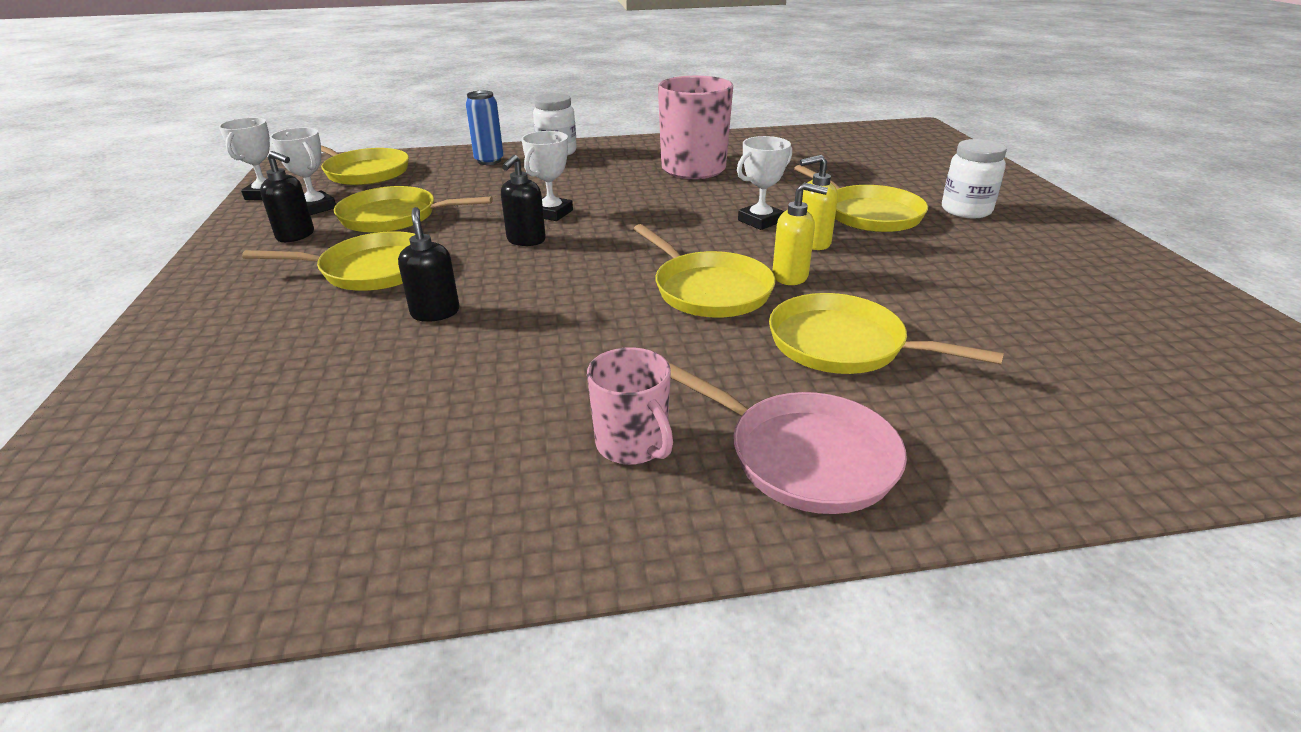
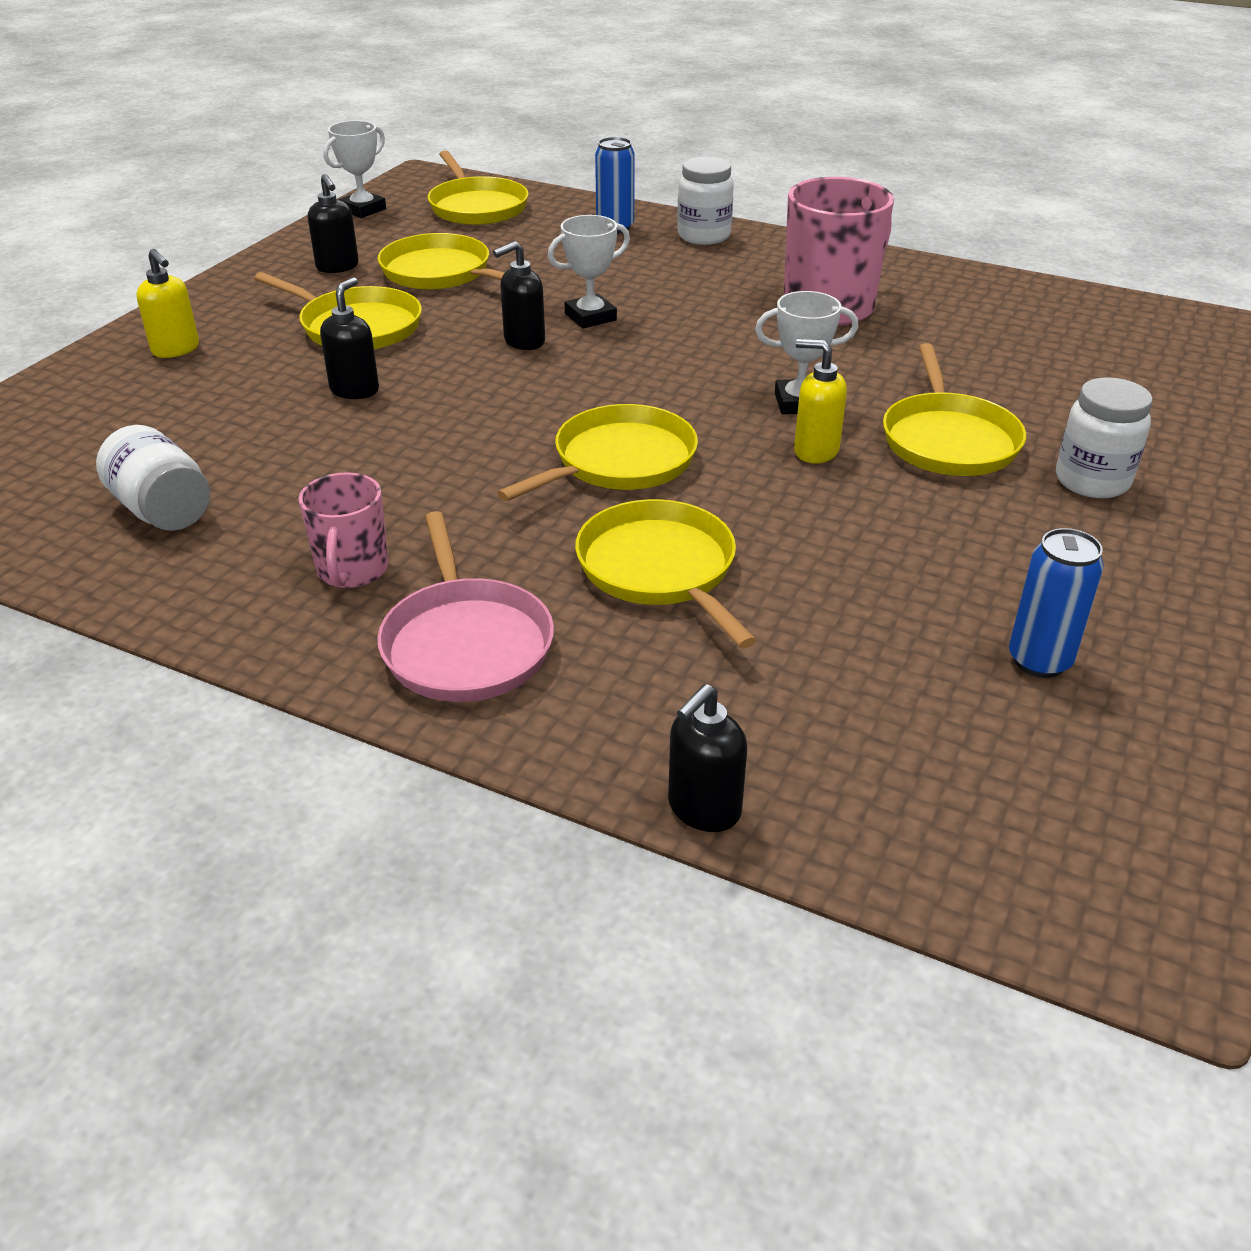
camera: 35 degrees right, 5 degrees up
(315, 208) = (387, 239): white trophy -> none
(378, 475) = (163, 510): none -> white jar
(709, 290) = (619, 461): yellow pan -> yellow pan turned 135 degrees counterclockwise
(790, 276) = (725, 480): yellow soap dispenser -> yellow soap dispenser (176, 350)
(1107, 306) = (1039, 661): none -> blue can
(1130, 487) = (703, 809): none -> black soap dispenser

